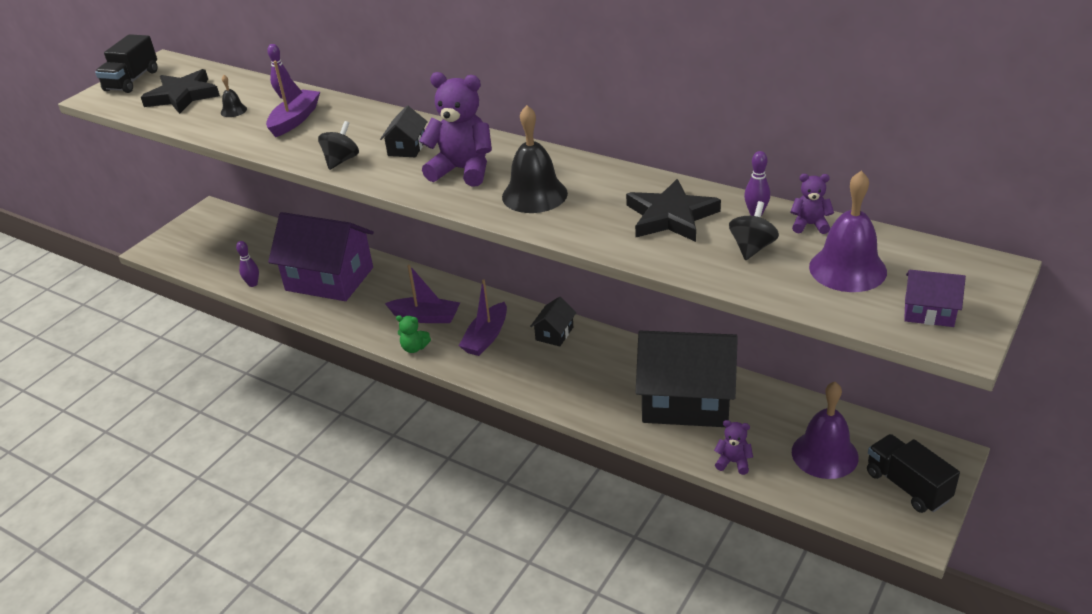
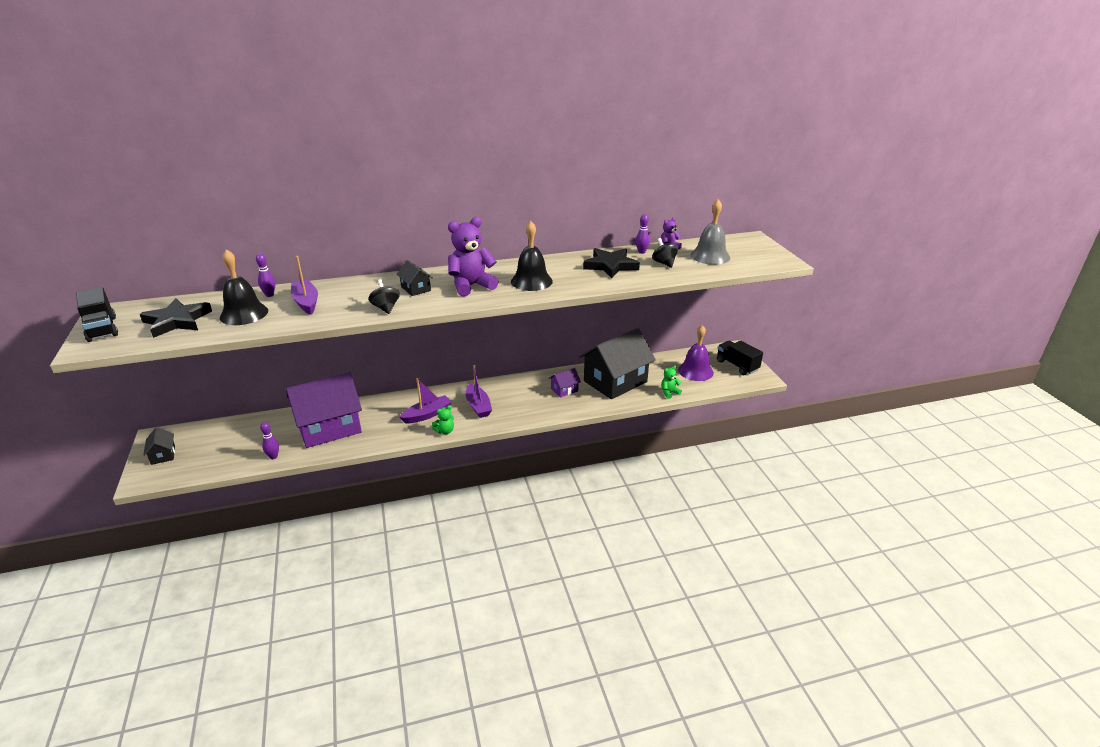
camera: 50 degrees left, 5 degrees down
(233, 111) = (244, 314): black bell -> black bell, size x2.12
(554, 333) = (511, 387): black house -> black house (163, 455)
(733, 462) = (669, 392): purple teddy bear -> green teddy bear
(847, 269) = (710, 256): purple bell -> grey bell
(907, 486) = (737, 365): black truck -> black truck turned 45 degrees clockwise
(929, 312) = (760, 258): purple house -> purple house (564, 390)

